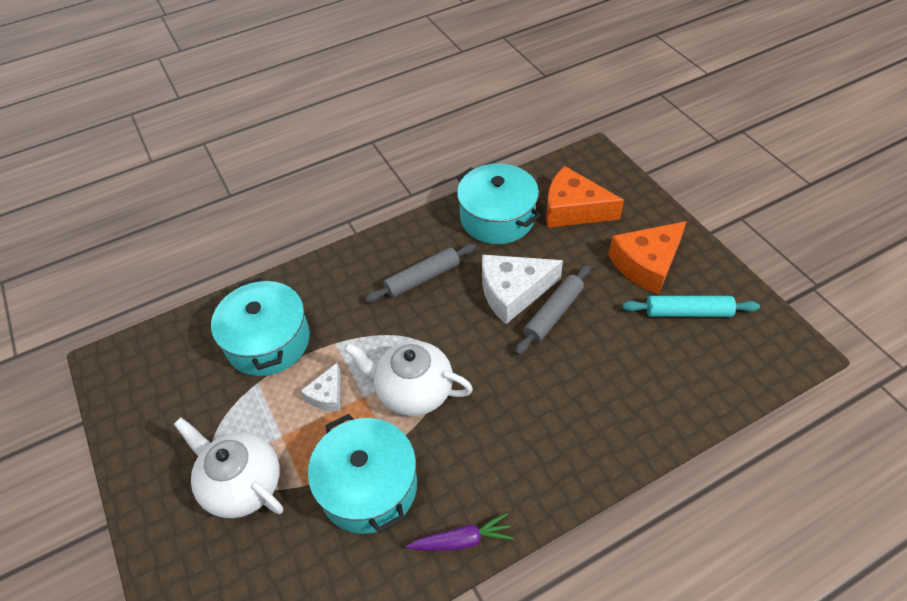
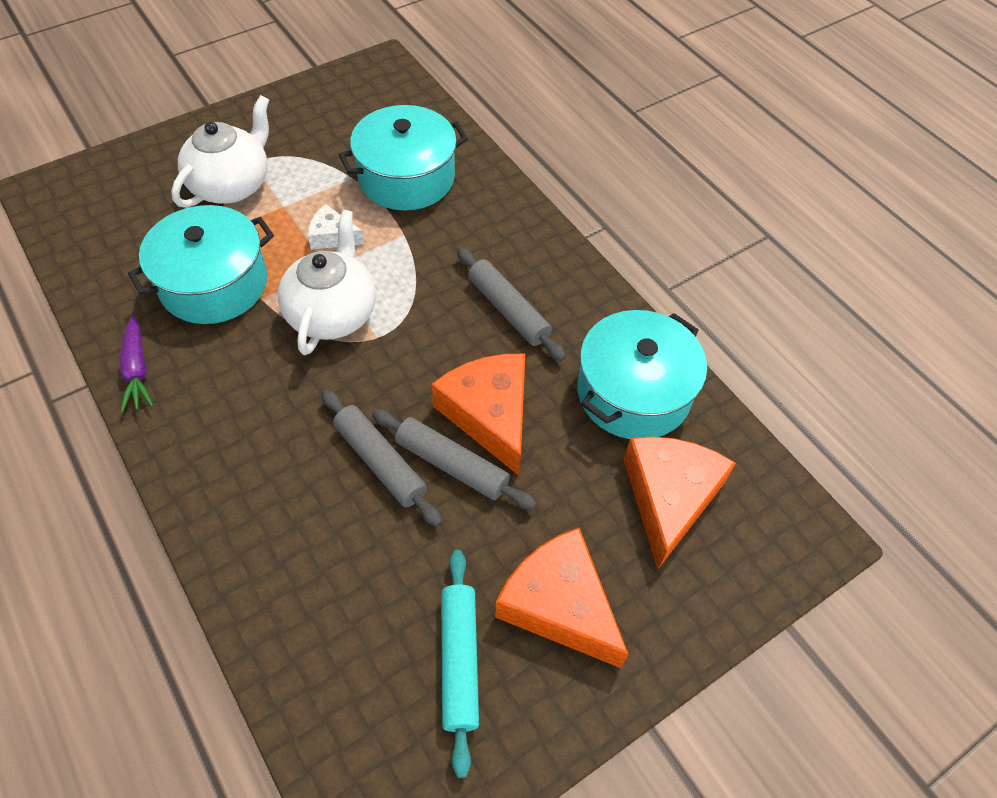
camera: 80 degrees right, 5 degrees up
(513, 292) = (489, 414): white cheese -> orange cheese
(552, 355) = (380, 462): none -> grey rolling pin

